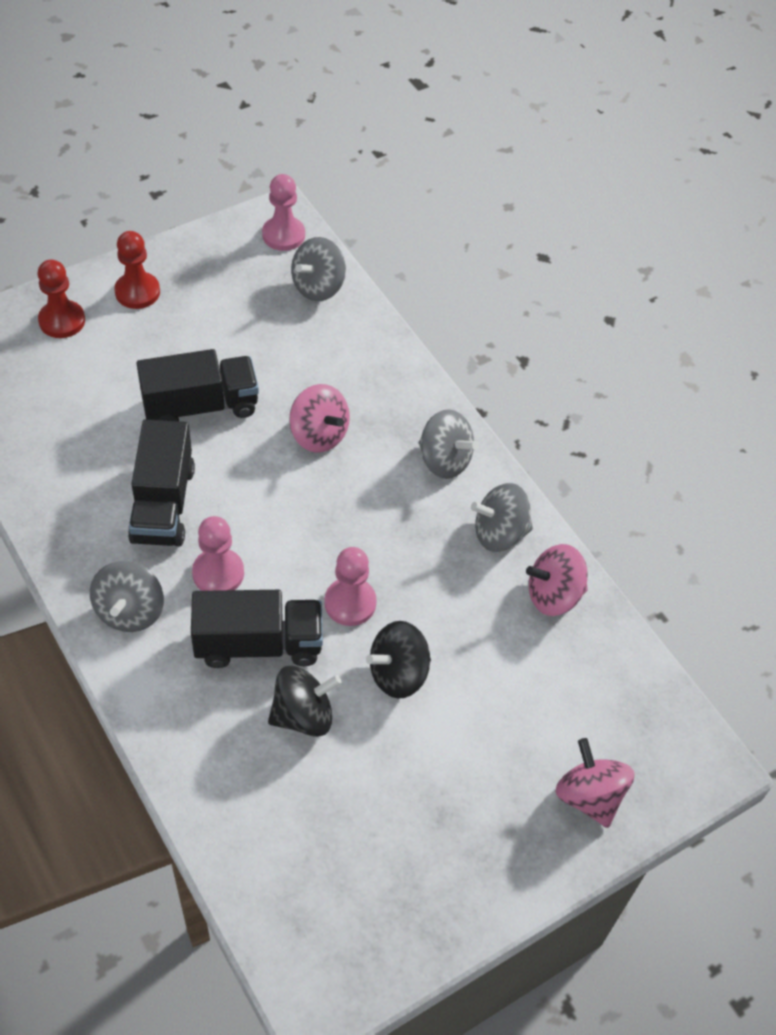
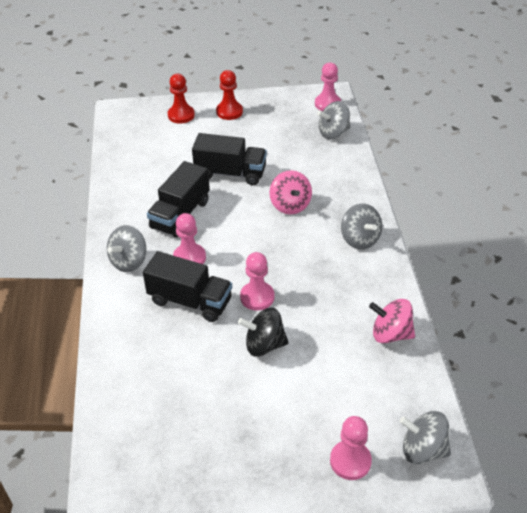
camera: 30 degrees right, 10 degrees down
(303, 715) = (193, 347): black spinning top -> none
(499, 533) = (373, 288): grey spinning top -> grey spinning top (423, 449)
(589, 796) = (350, 461): pink spinning top -> pink pawn

